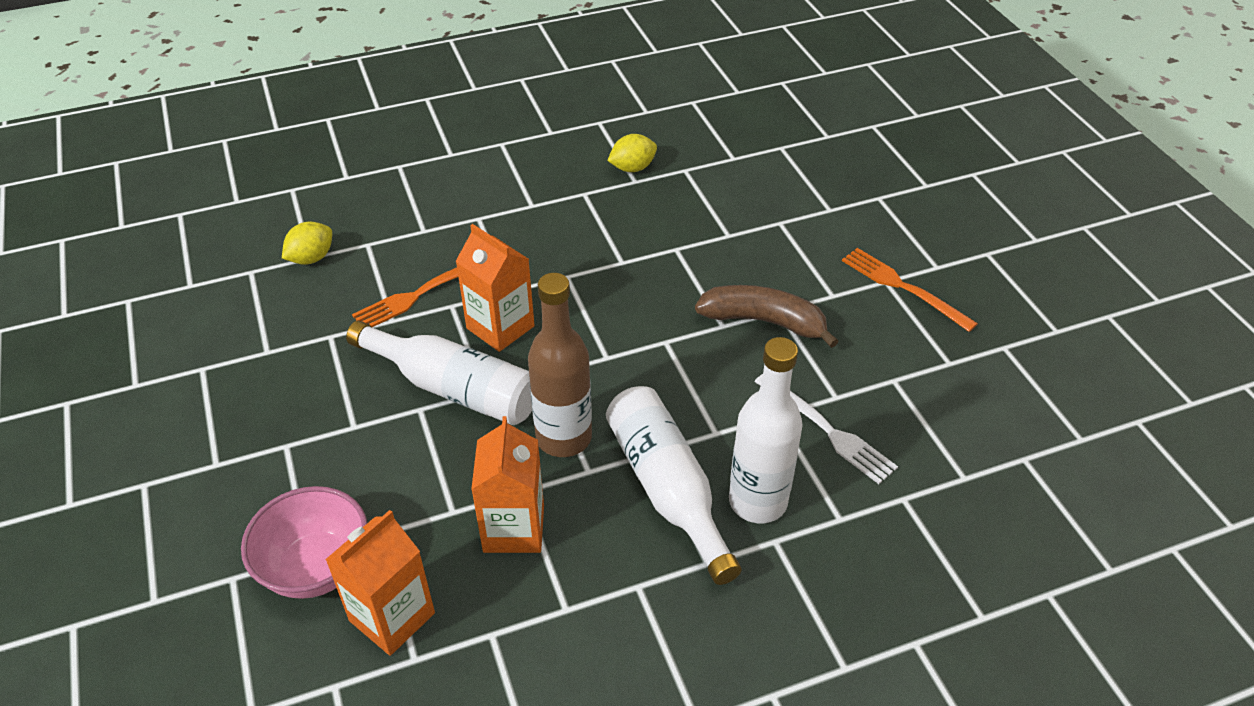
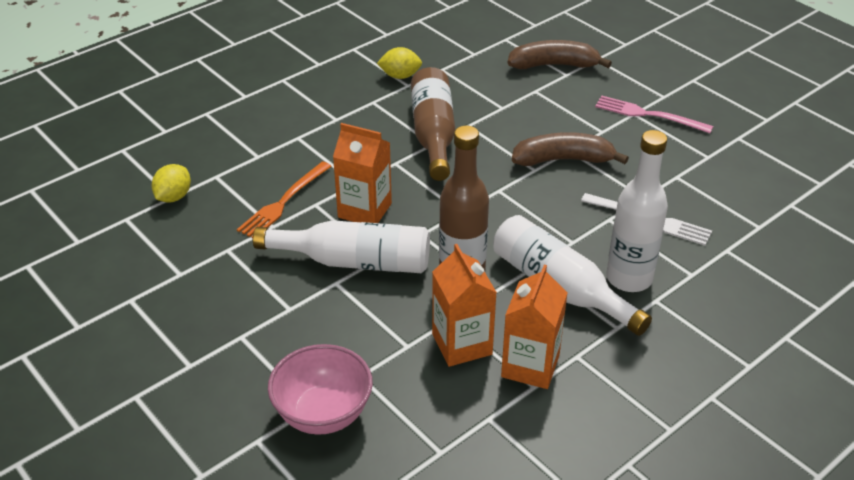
camera: 20 degrees left, 5 degrees down
(392, 617) = (405, 429): orange carton -> orange carton (530, 366)
(629, 251) = (433, 134): none -> brown bottle
(632, 168) = (400, 76): yellow lemon -> yellow lemon turned 45 degrees clockwise
(821, 194) = (554, 65): none -> brown banana
(903, 287) = (648, 115): orange fork -> pink fork

